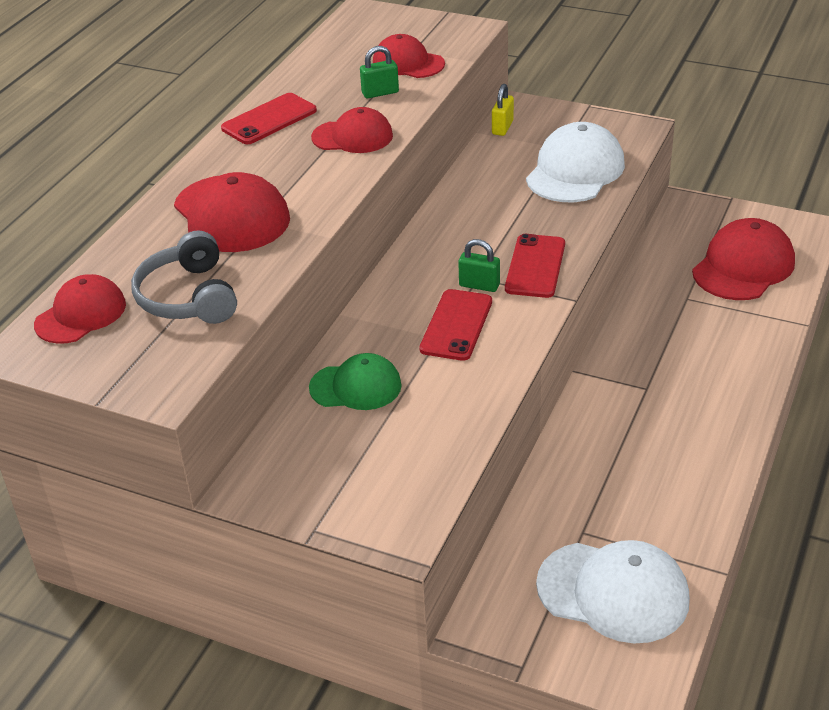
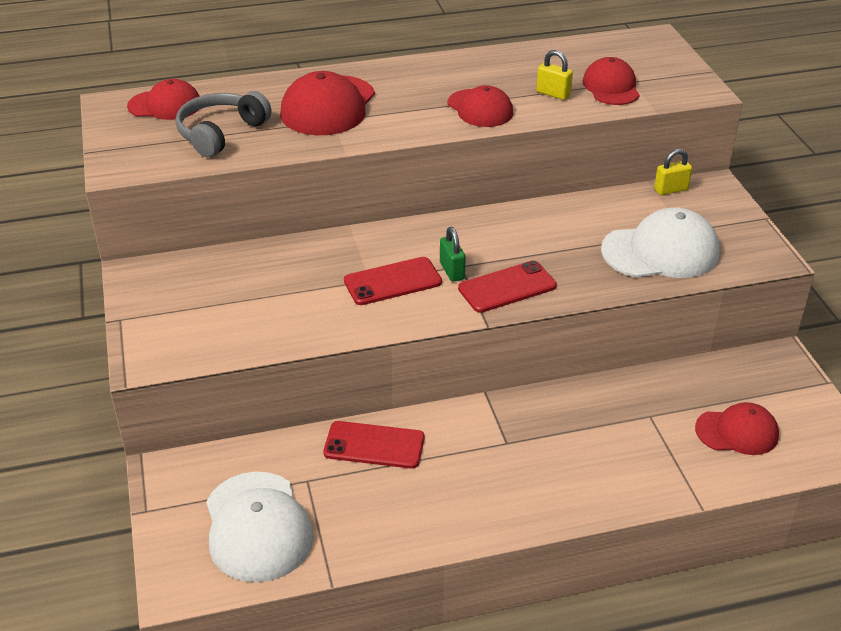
camera: 50 degrees right, 0 degrees up
(269, 119) = (458, 68): red phone -> red phone (374, 445)
(356, 386) = (278, 268): green cap -> none
(380, 93) = (553, 94): green padlock -> yellow padlock
(743, 266) = (737, 432): red cap -> red cap, size x0.65

